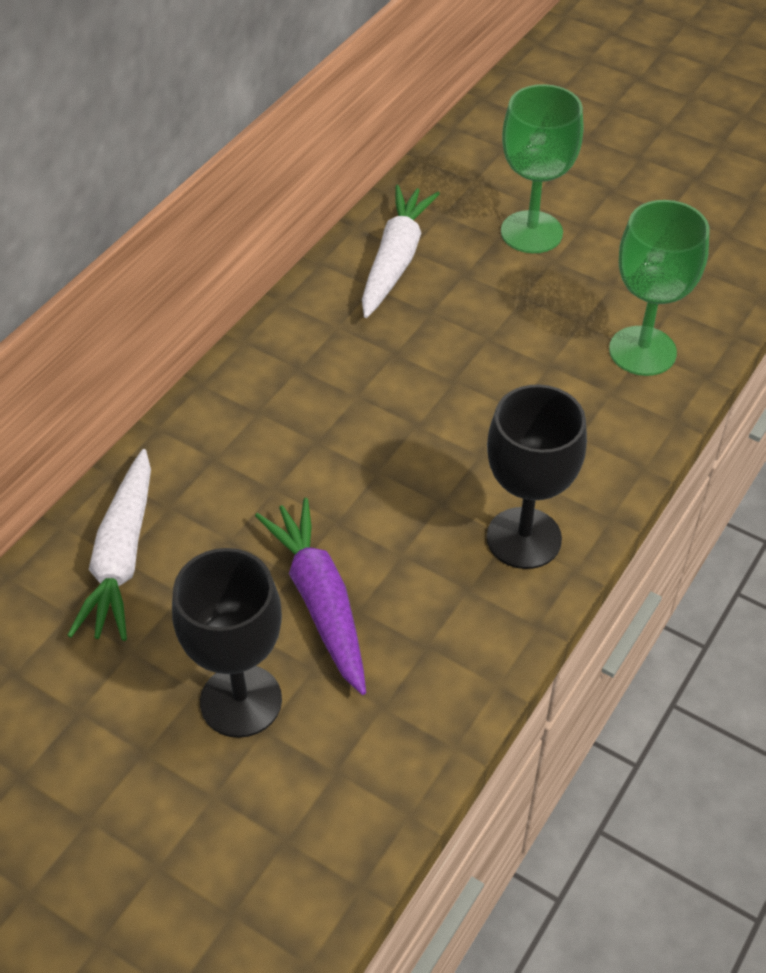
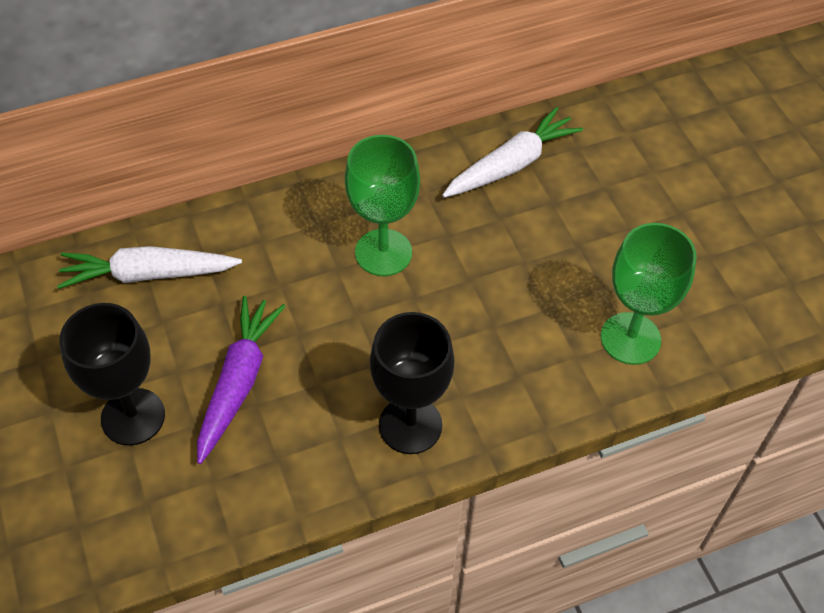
camera: 35 degrees right, 5 degrees up
(121, 557) = (148, 274): white carrot -> white carrot turned 45 degrees clockwise
(531, 232) = (633, 197): green goblet -> green goblet (383, 252)

